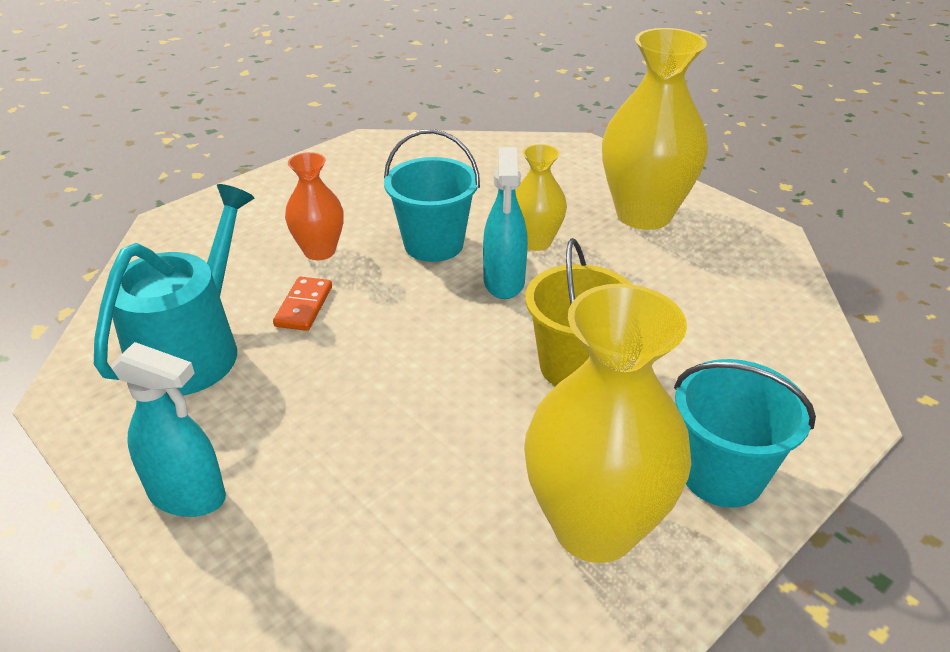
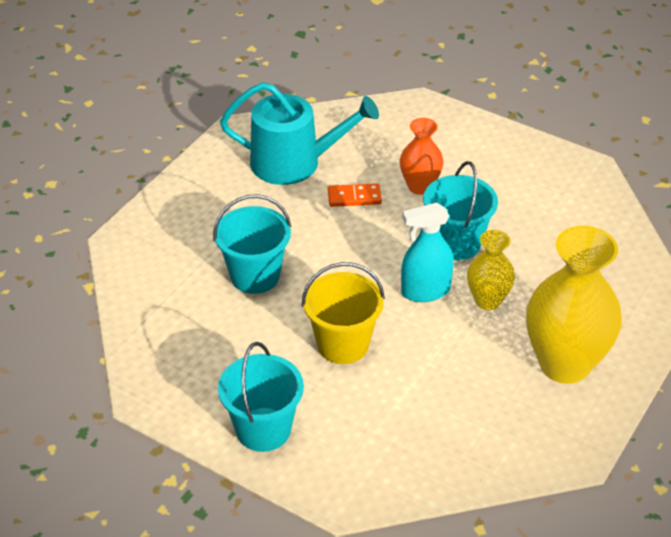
camera: 75 degrees right, 5 degrees up
(187, 495) = (182, 202): turquoise spray bottle -> none
(409, 432) = (255, 276): none -> turquoise bucket
(595, 527) = (204, 371): yellow vase -> none

